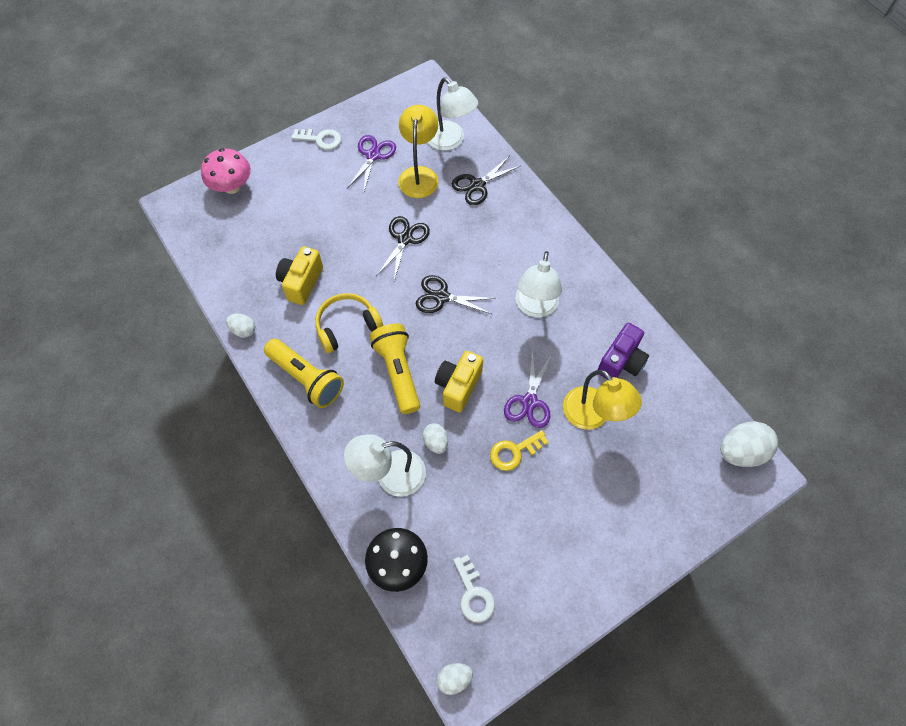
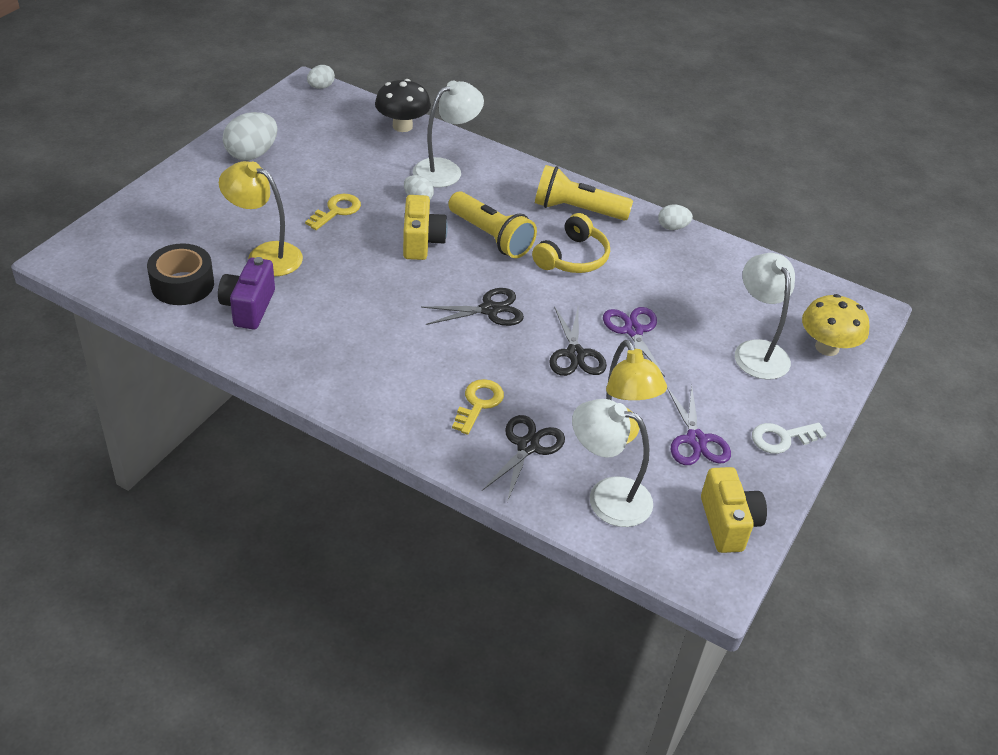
camera: 150 degrees right, 20 degrees down
(232, 186) = (827, 347): pink mushroom -> yellow mushroom
(301, 282) = (654, 280): yellow camera -> yellow camera (728, 523)
(473, 594) = (328, 125): white key -> none
(491, 224) = (478, 403): none -> yellow key
(529, 402) = (339, 249): purple scissors -> purple scissors (633, 331)
(535, 307) = (374, 330): white lamp -> white lamp (757, 351)
(667, 405) = (182, 284): none -> black tape
(740, 451) = (90, 267): white egg -> white egg (252, 154)

